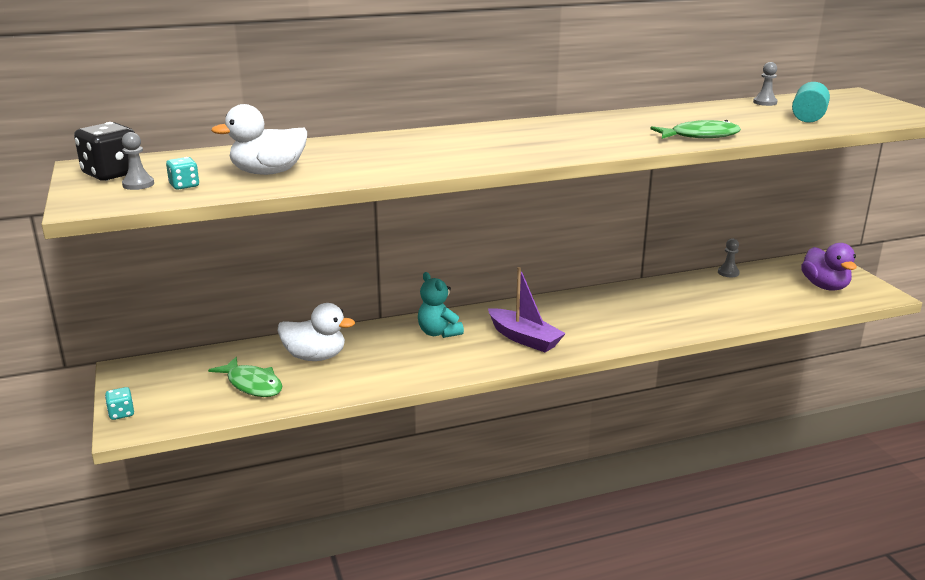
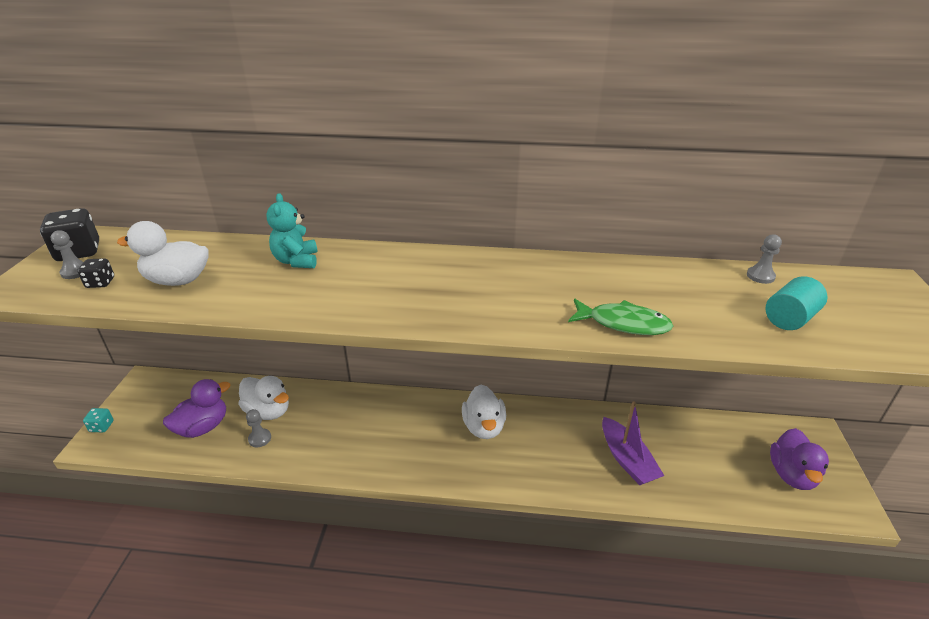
camera: 25 degrees right, 10 degrees up
(184, 186) = (100, 283): turquoise dice -> black dice
(252, 384) = (203, 427): green fish -> purple duck
(438, 333) = (378, 415): turquoise teddy bear -> turquoise teddy bear (296, 261)
(524, 338) = (440, 447): purple boat -> purple boat (627, 459)
(551, 317) = (484, 427): none -> white duck
(728, 273) = (696, 421): grey pawn -> grey pawn (260, 438)

